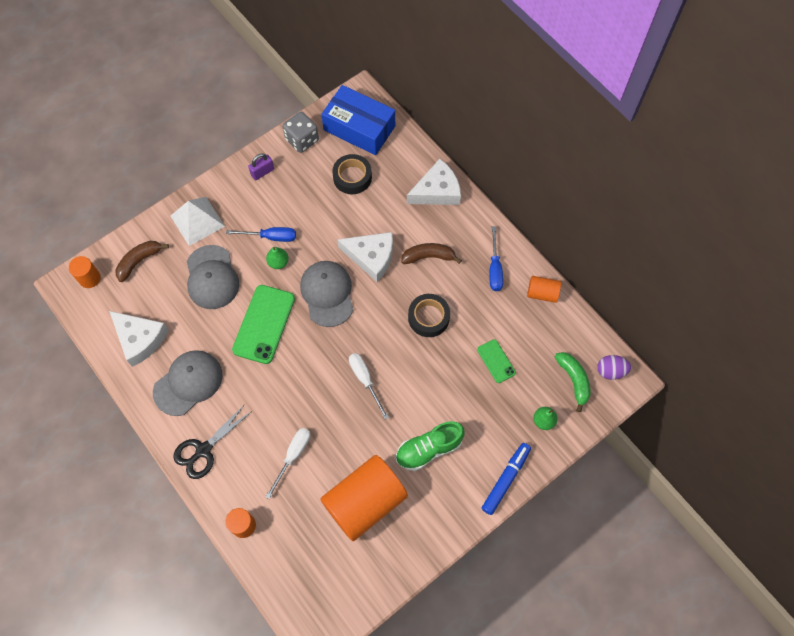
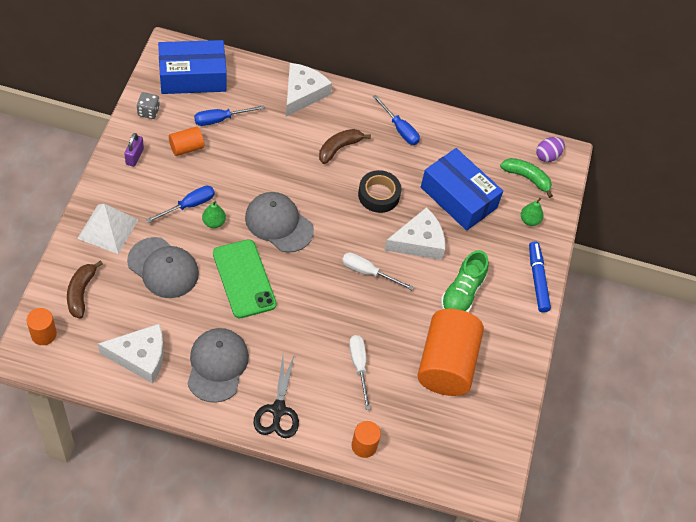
camera: 45 degrees left, 10 degrees down
(302, 140) = (148, 111): grey dice -> grey dice, size x0.66
(352, 177) = (220, 119): black tape -> blue screwdriver
(371, 257) = (291, 174): white cheese -> white cheese (419, 242)
(496, 361) = (458, 197): green phone -> blue box
(542, 293) = (451, 127): orange cylinder -> orange cylinder (186, 148)

